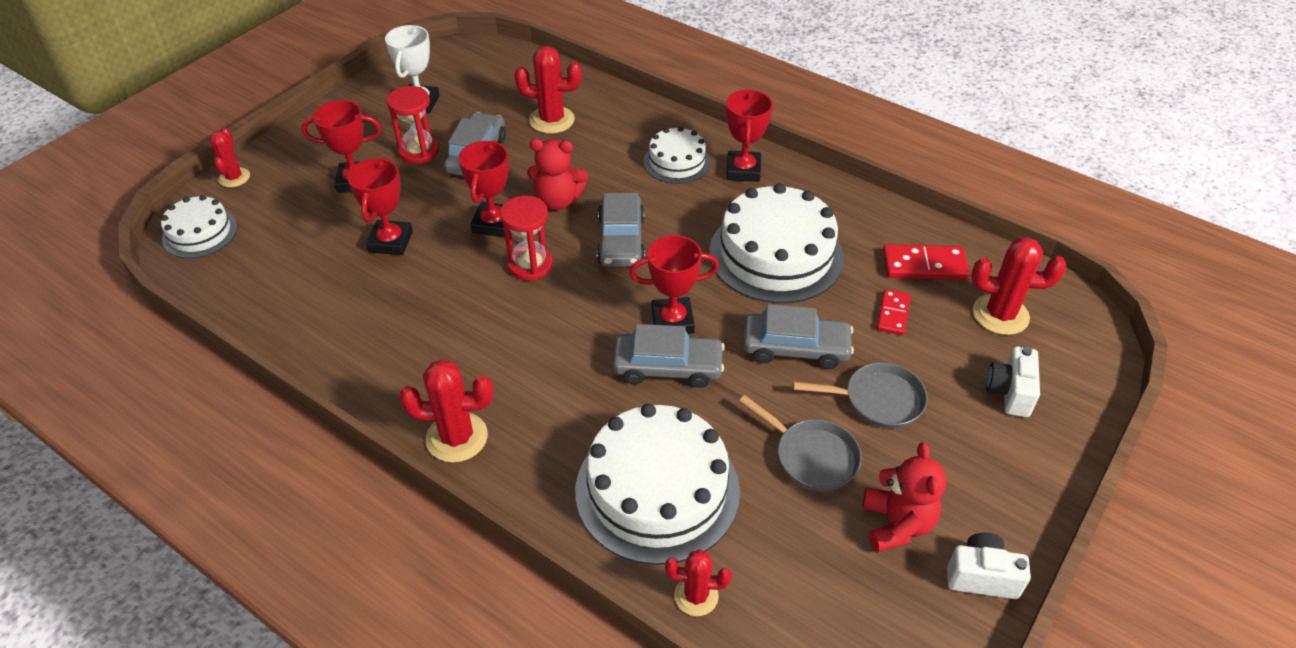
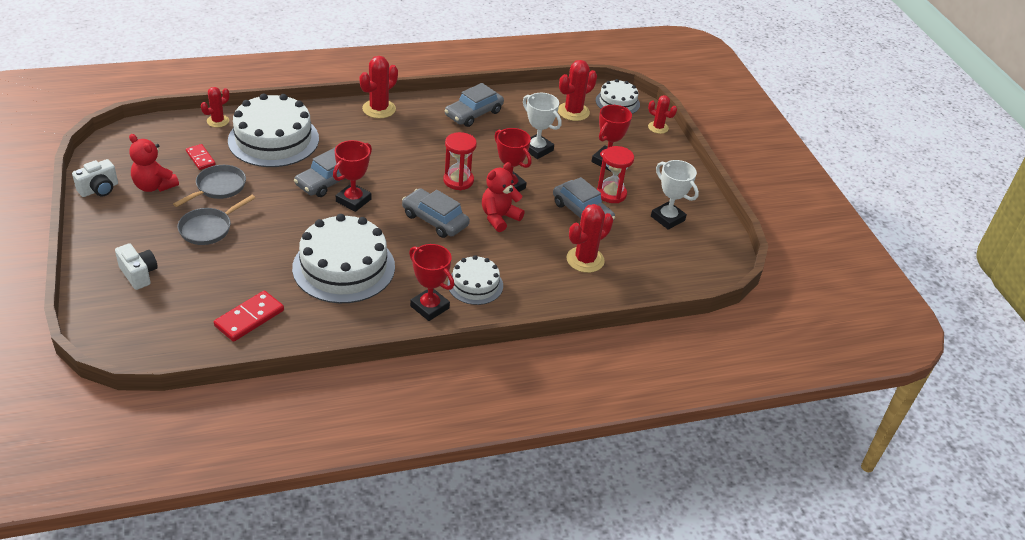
camera: 125 degrees right, 5 degrees down
(390, 242) = (537, 149): red trophy -> white trophy
(795, 348) = (276, 226): grey car -> grey car (473, 113)
(812, 456) = (218, 187): grey pan -> grey pan turned 135 degrees clockwise
(893, 314) = (241, 276): red domino -> red domino (200, 158)
(1000, 315) = (176, 316): red cactus -> red cactus (573, 112)

